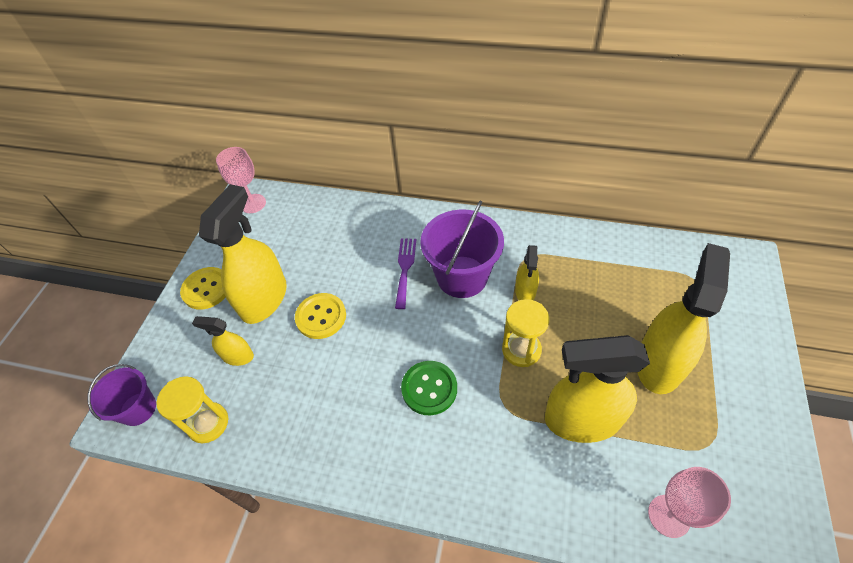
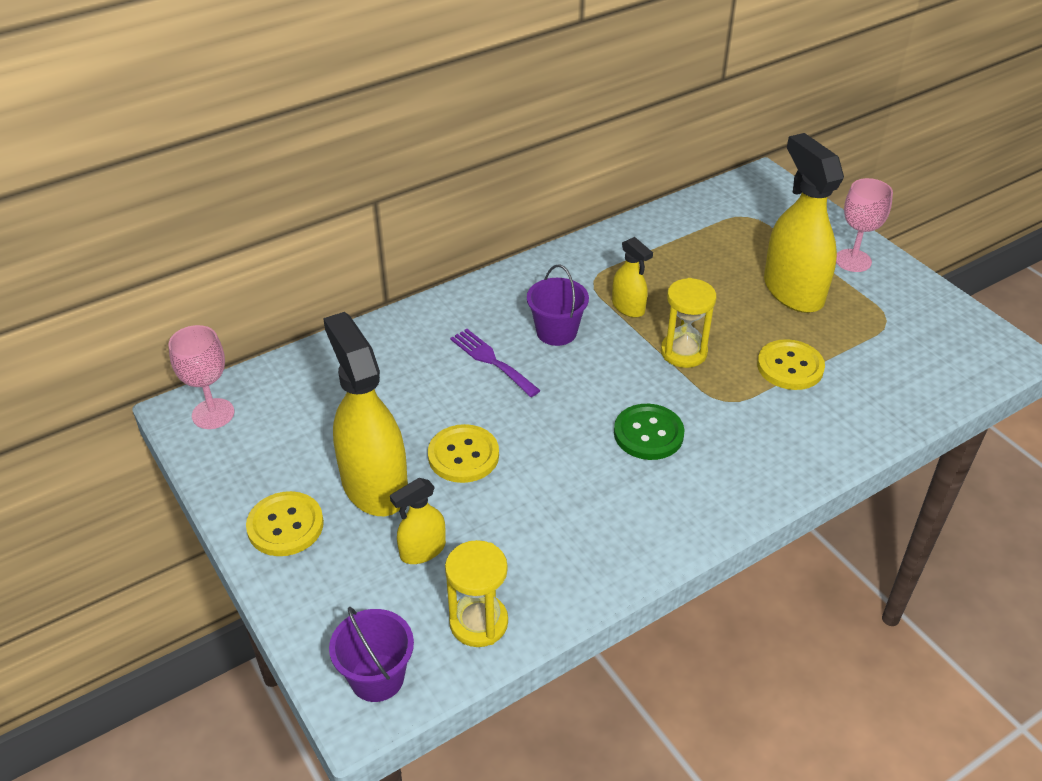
camera: 50 degrees left, 10 degrees down
(462, 277) = (556, 332): purple bucket -> purple bucket, size x0.61
(581, 419) = (790, 367): yellow spray bottle -> yellow button
(669, 516) = (916, 382): pink goblet -> pink goblet (853, 260)

